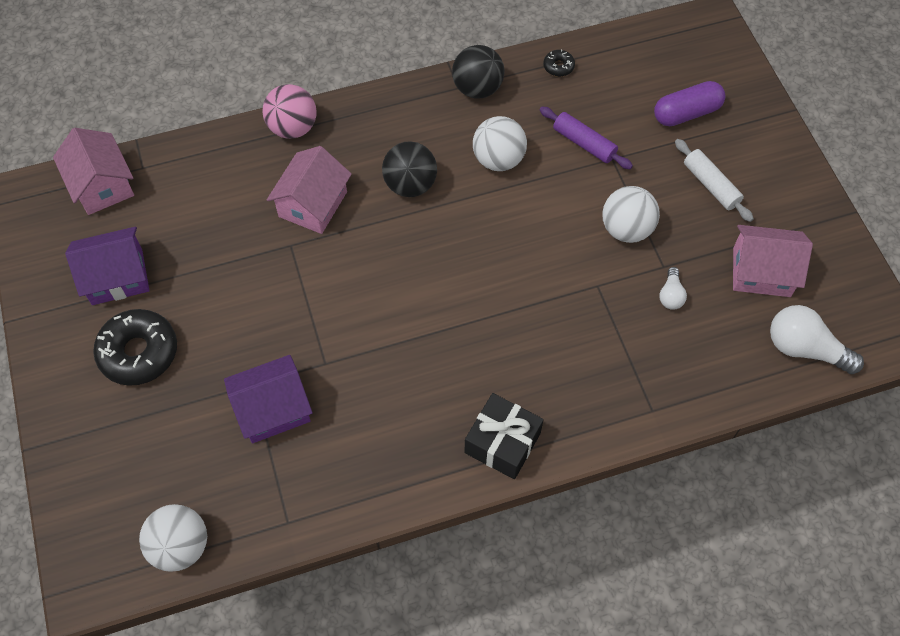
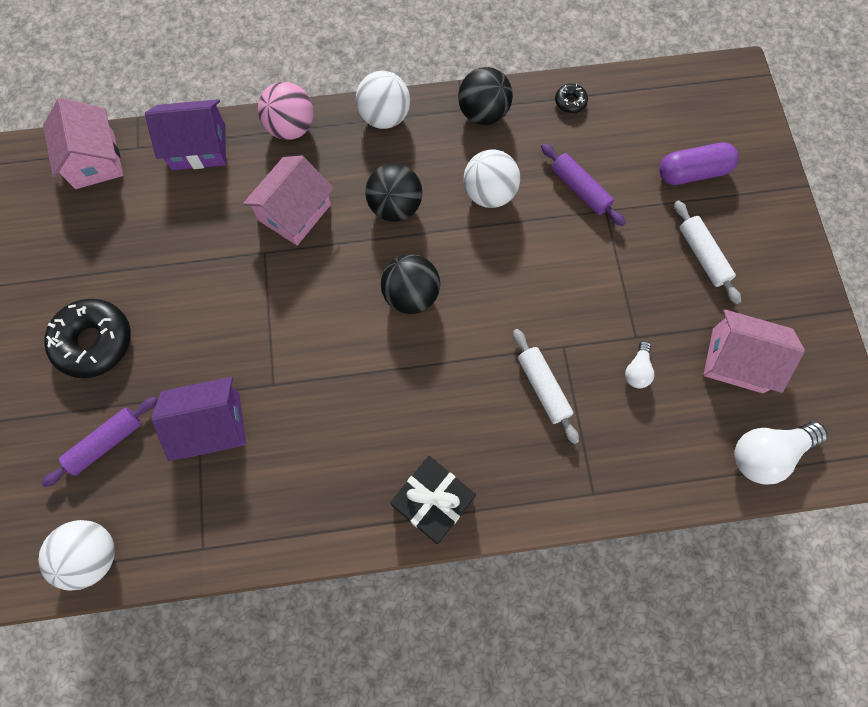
camera: 10 degrees right, 10 degrees up
(117, 277) = (90, 259): purple house -> purple house (198, 147)
(171, 442) = (106, 442): none -> purple rolling pin
(442, 262) = (411, 295): none -> black ball
(586, 324) = (543, 387): none -> white rolling pin
(626, 229) = (605, 290): white ball -> white ball (384, 117)
(805, 349) = (766, 453): white light bulb -> white light bulb turned 60 degrees counterclockwise

